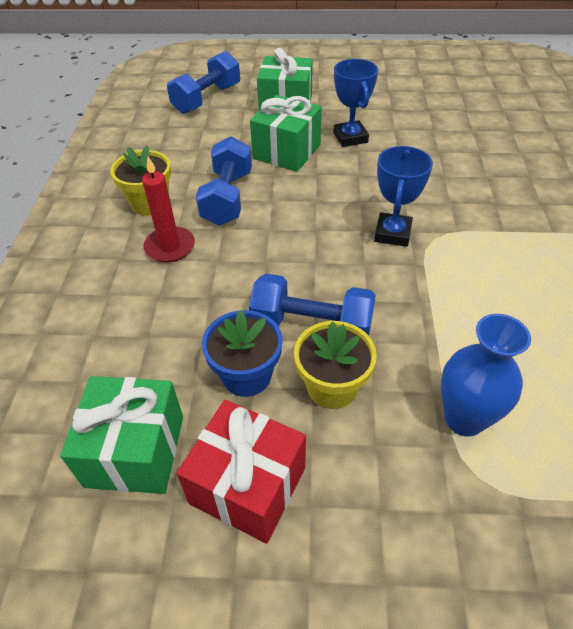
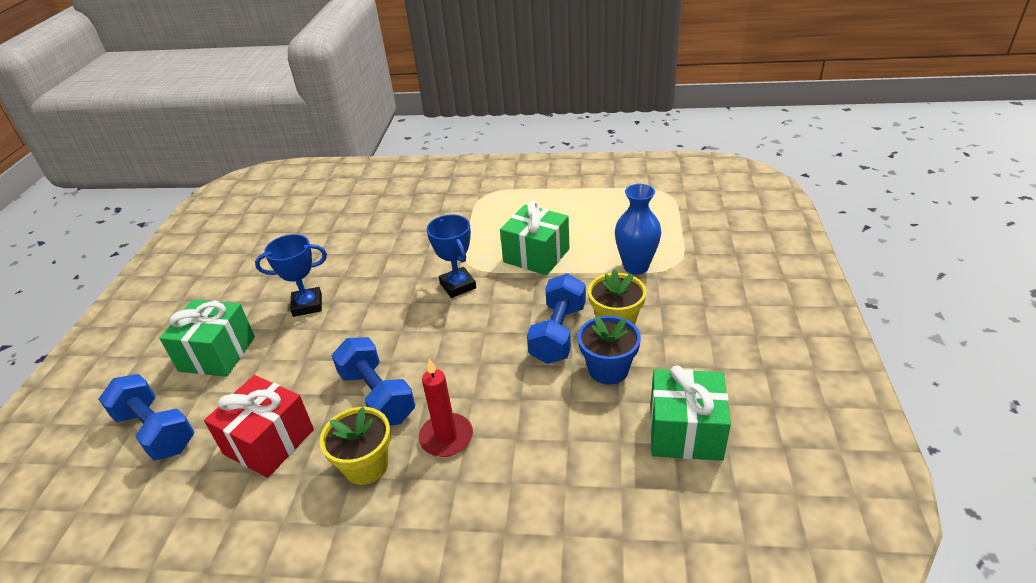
camera: 85 degrees left, 10 degrees down
(227, 198) = (377, 396): blue dumbbell -> blue dumbbell turned 45 degrees clockwise
(248, 485) = (701, 364): red gift -> red gift (269, 442)
(286, 152) = (312, 351): green gift -> green gift (536, 255)
(392, 233) = (458, 285): blue trophy -> blue trophy turned 45 degrees clockwise

